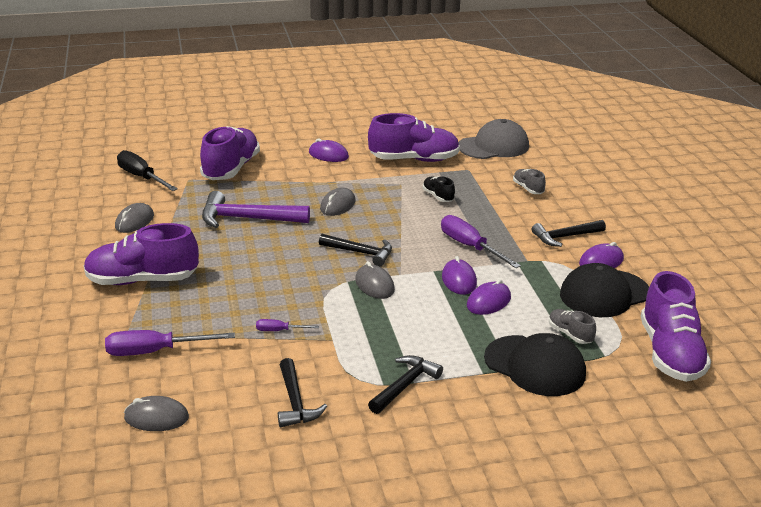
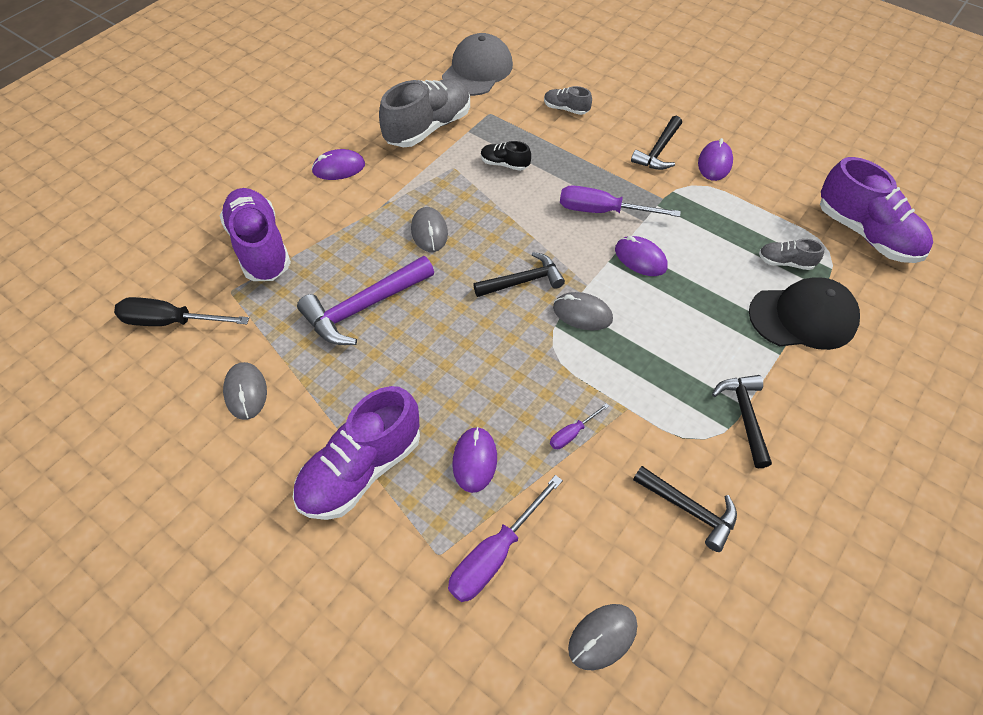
camera: 40 degrees left, 25 degrees up
(414, 160) = (428, 128): purple shoe -> grey shoe
(488, 302) = (691, 268): purple mouse -> purple mouse (475, 460)
(604, 294) = (757, 199): black cap -> none

